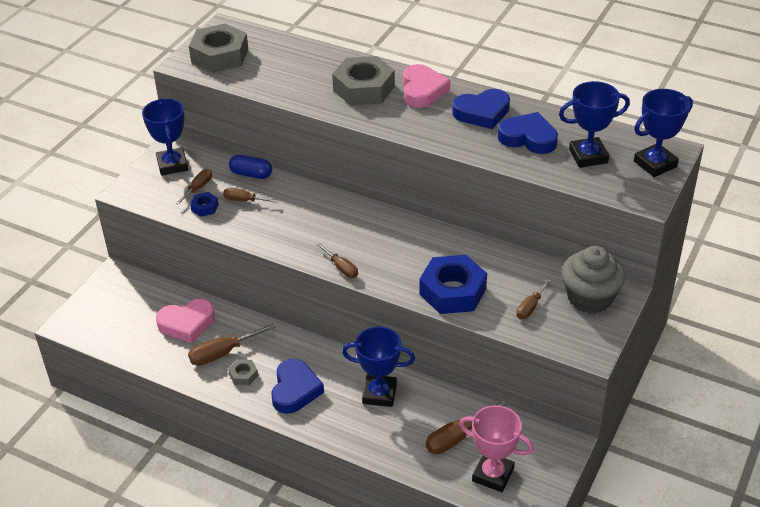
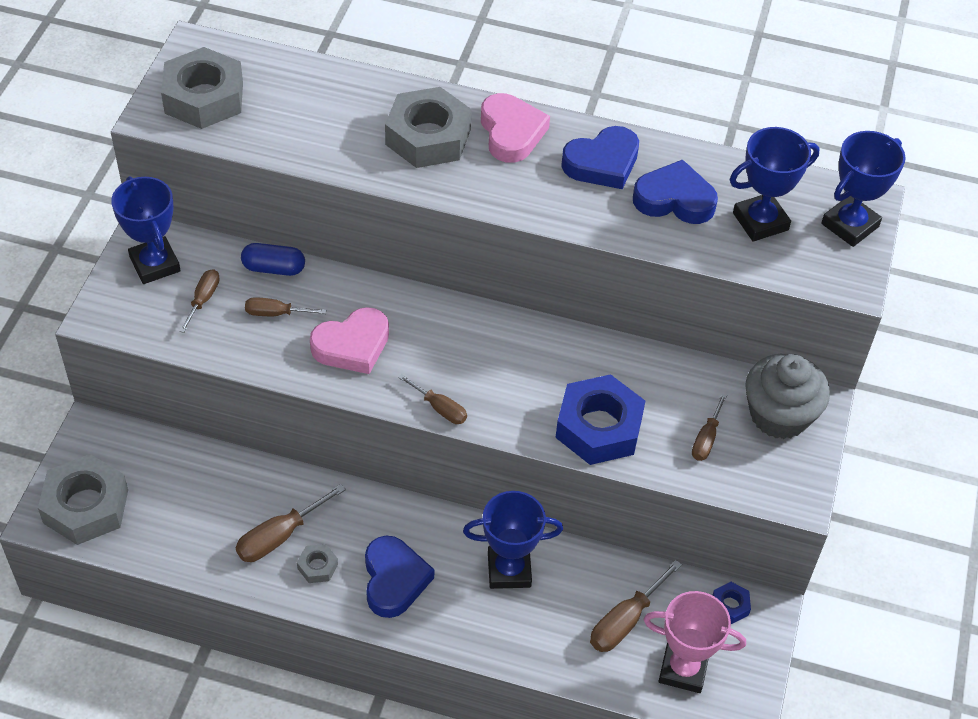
camera: 15 degrees left, 10 degrees up
(97, 320) = (85, 506): none -> grey nut
(187, 324) = (217, 496): pink heart -> pink heart (352, 345)
(204, 207) = (221, 331): blue nut -> blue nut (730, 605)

